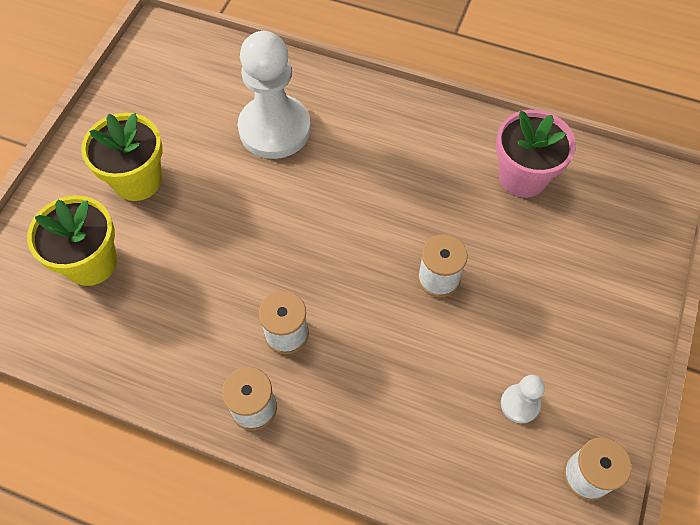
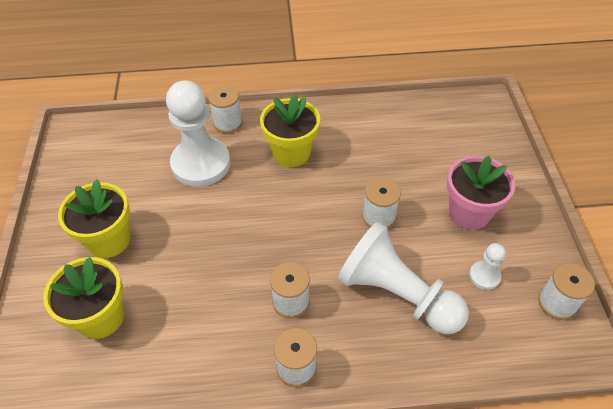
camera: 25 degrees left, 10 degrees down
(330, 89) = (228, 123): none -> white spool
(382, 156) = (291, 152): none -> yellow flower pot
(406, 378) = (397, 294): none -> white pawn
(522, 177) = (395, 131): pink flower pot -> pink flower pot (469, 213)

